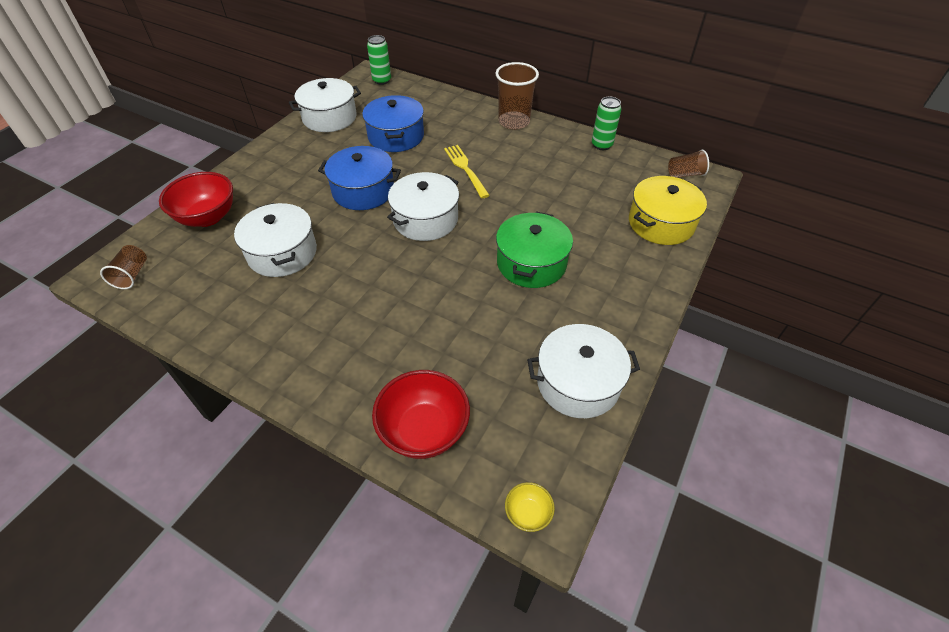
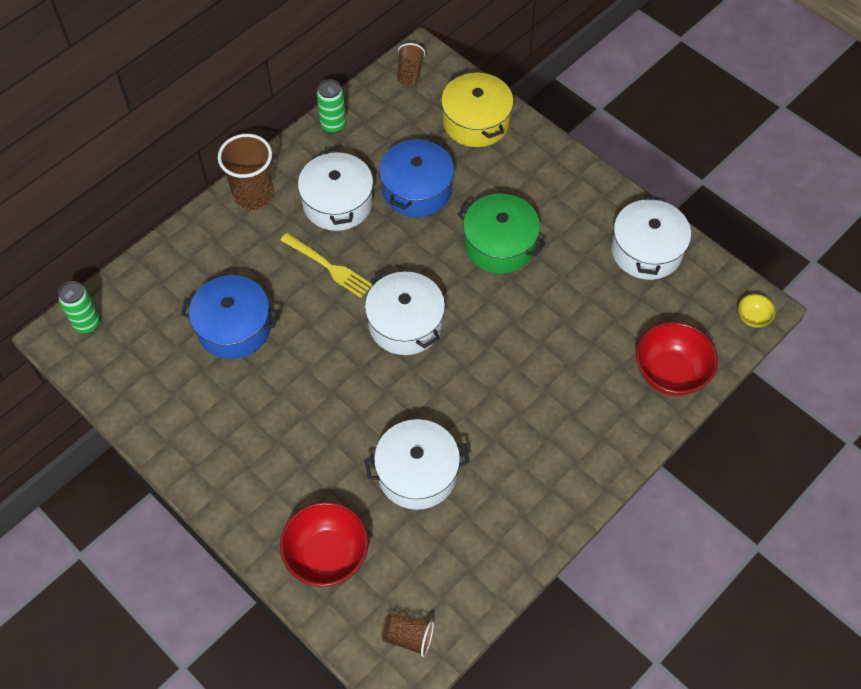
camera: 75 degrees left, 10 degrees up
(329, 117) = (157, 400): white pot -> white pot (337, 203)
(363, 191) = (333, 378): blue pot -> blue pot (417, 189)
(465, 169) = (329, 267): yellow fork -> yellow fork turned 135 degrees counterclockwise

